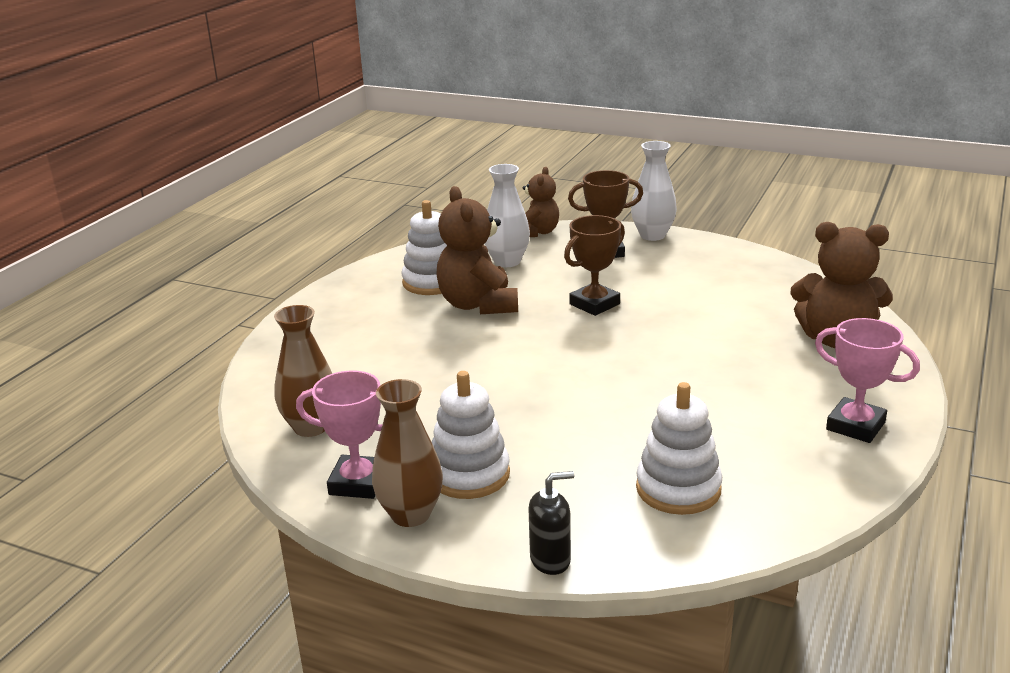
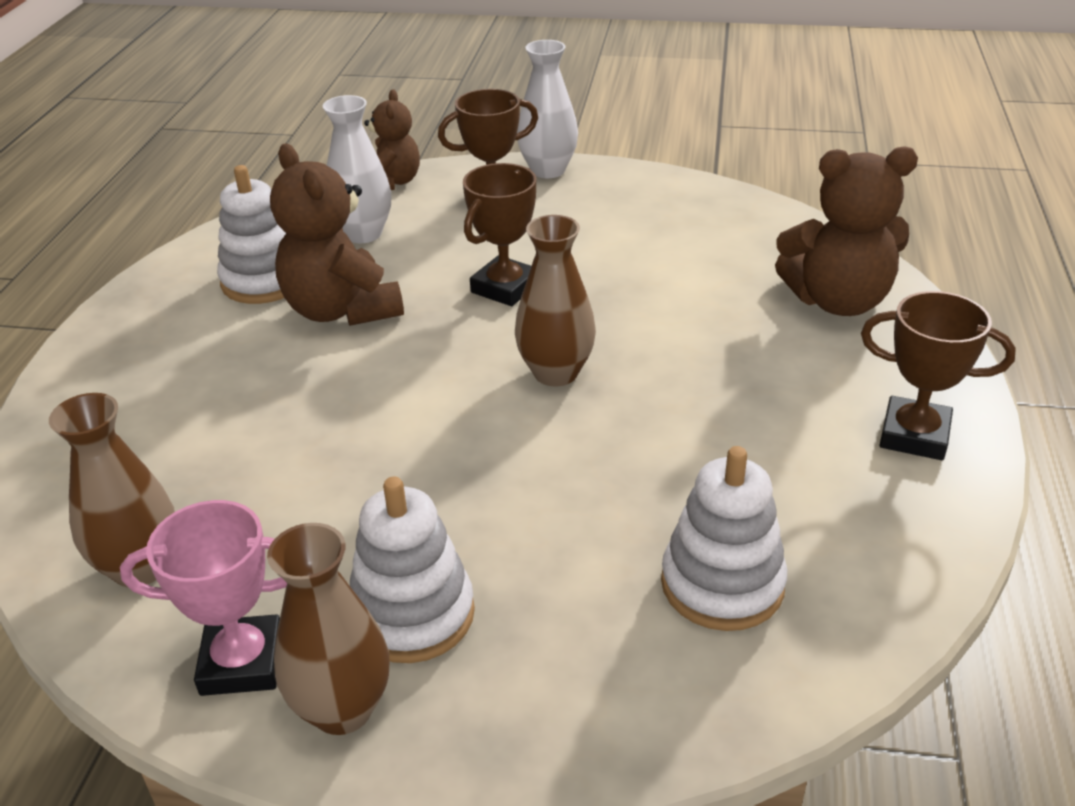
camera: 15 degrees left, 10 degrees up
(550, 560) = (582, 754): black soap dispenser -> none
(611, 358) = (556, 373): none -> brown vase
(855, 426) = (914, 435): pink trophy -> brown trophy

